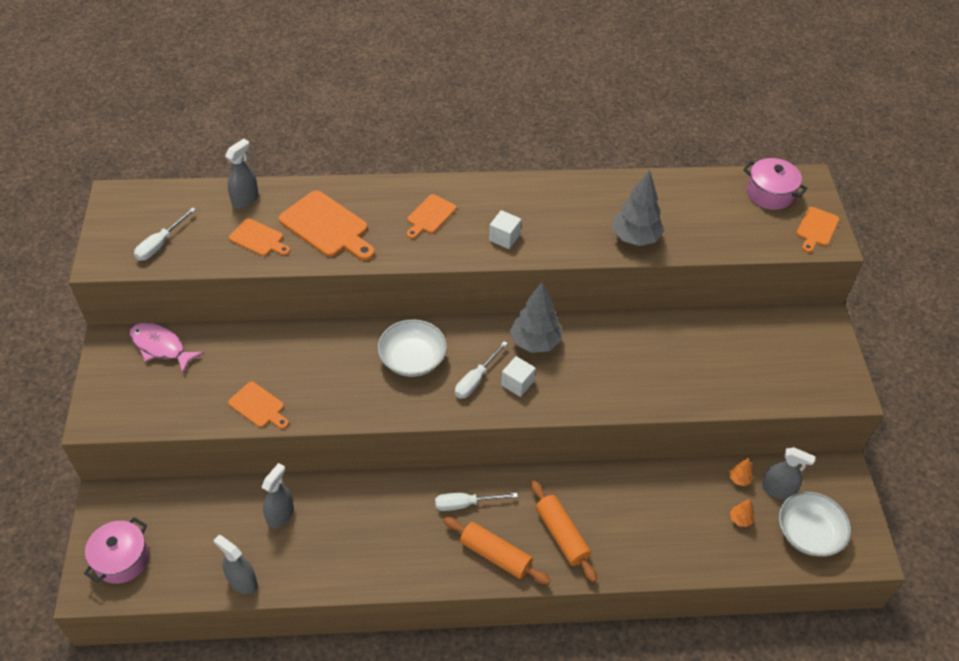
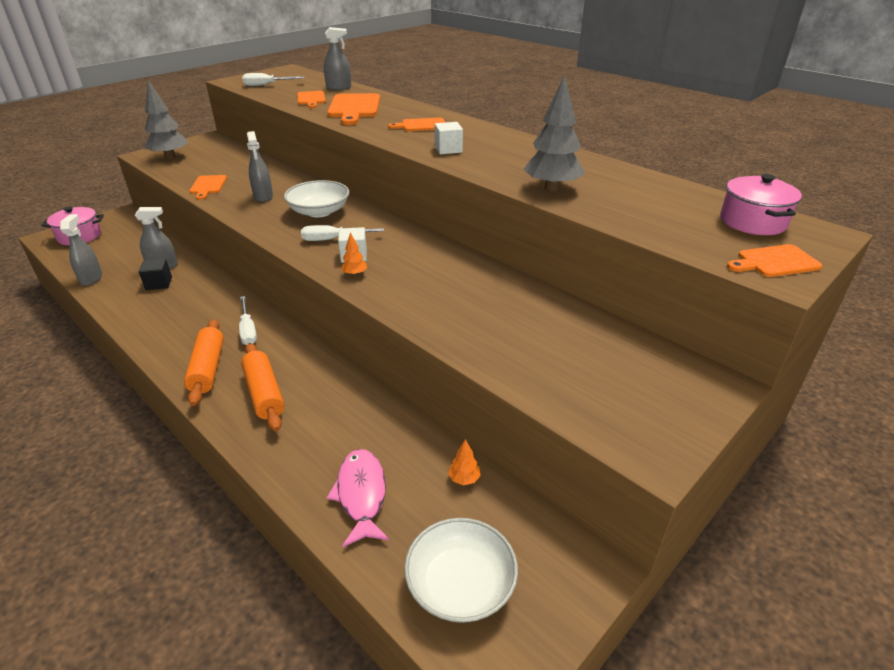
camera: 50 degrees right, 15 degrees down
(160, 347) = (223, 148): pink fish -> pink fish (361, 494)
(313, 531) = (159, 283): none -> black cube
(465, 504) = (248, 330): white screwdriver -> white screwdriver turned 150 degrees counterclockwise
(535, 342) = (408, 245): grey tree -> grey tree (170, 157)
(561, 535) = (264, 393): orange rolling pin -> orange rolling pin turned 45 degrees counterclockwise
(740, 519) = (411, 508): orange tree -> orange tree (354, 274)
(777, 489) = (489, 519): grey spray bottle -> grey spray bottle (263, 196)

